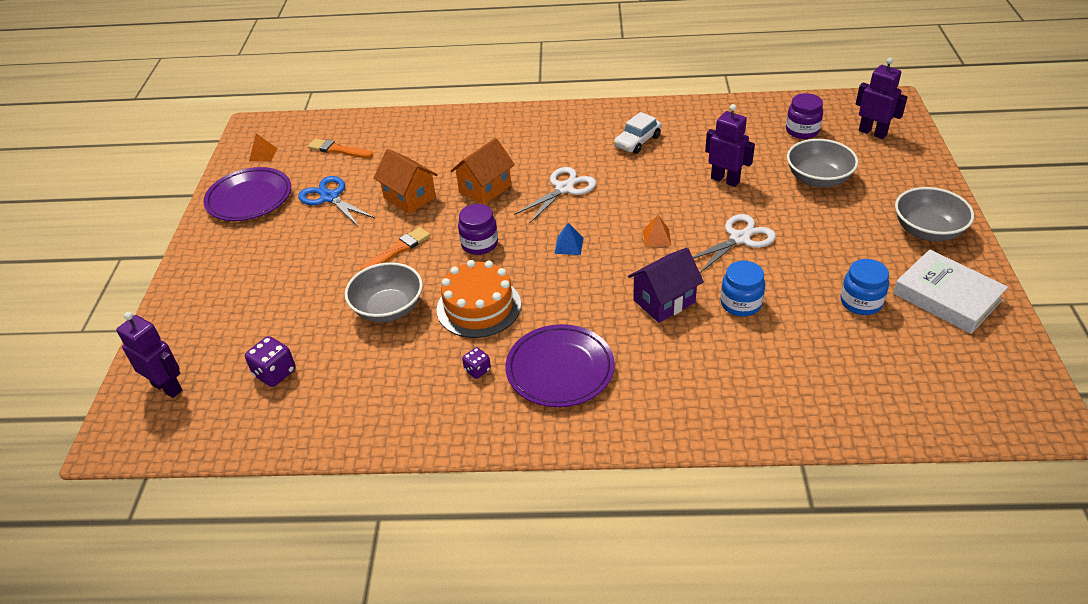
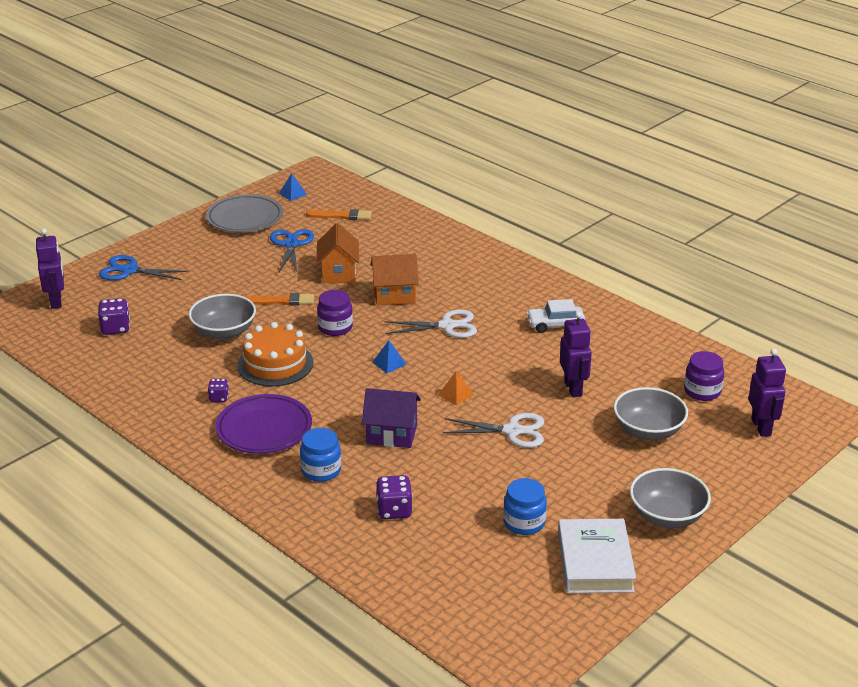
camera: 40 degrees right, 10 degrees down
(204, 310) = (129, 270): none -> blue scissors
(249, 198) = (245, 218): purple plate -> grey plate
(263, 154) = (293, 194): orange pyramid -> blue pyramid
(338, 150) = (342, 216): orange brush -> orange brush turned 120 degrees clockwise
(740, 303) = (439, 468): blue jar -> blue jar (321, 470)
(766, 361) = (394, 510): none -> purple dice

